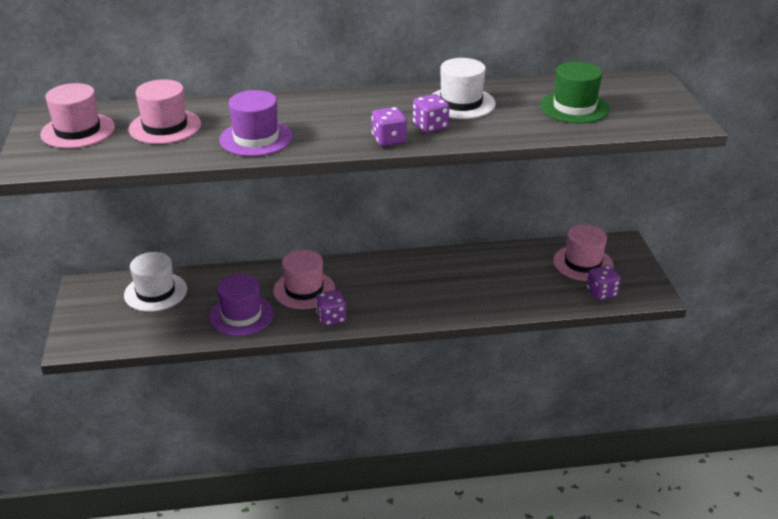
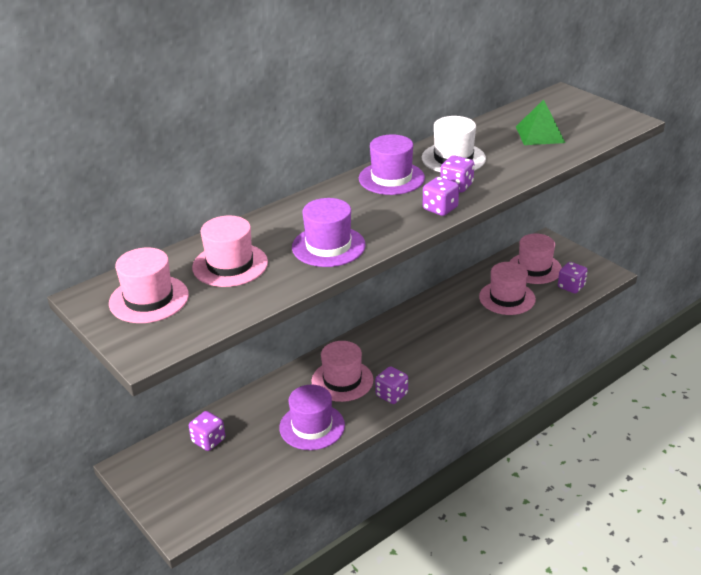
camera: 30 degrees left, 0 degrees up
(155, 292) = (208, 440): white hat -> purple dice
(383, 103) = (391, 178): none -> purple hat
(525, 279) = (507, 298): none -> pink hat
(574, 107) = (540, 134): green hat -> green pyramid

